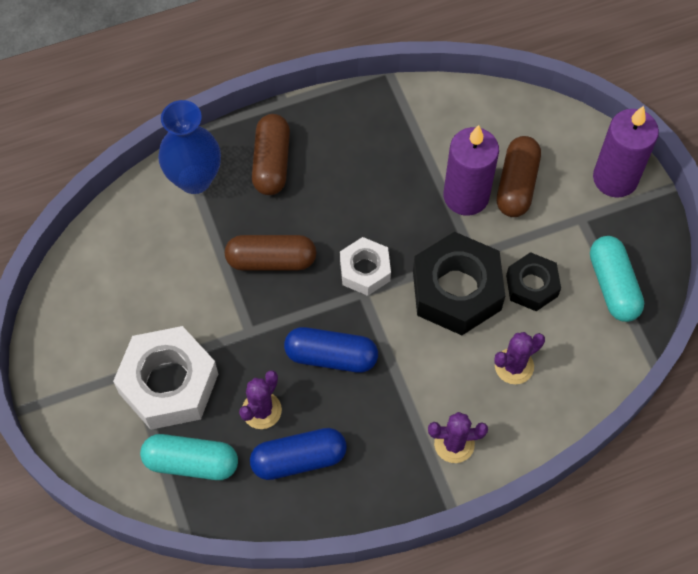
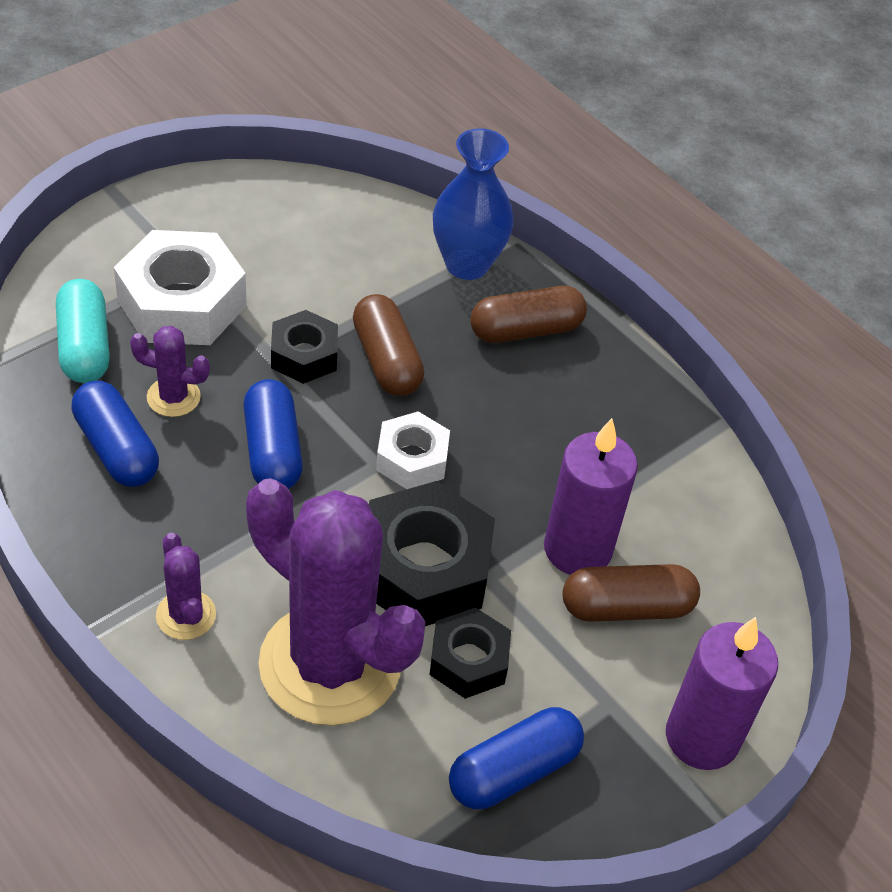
camera: 65 degrees right, 15 degrees down
(249, 312) = (304, 355): none -> black nut
(514, 366) = (330, 664): purple cactus -> purple cactus, size x2.36
(613, 285) = (513, 771): turquoise capsule -> blue capsule

